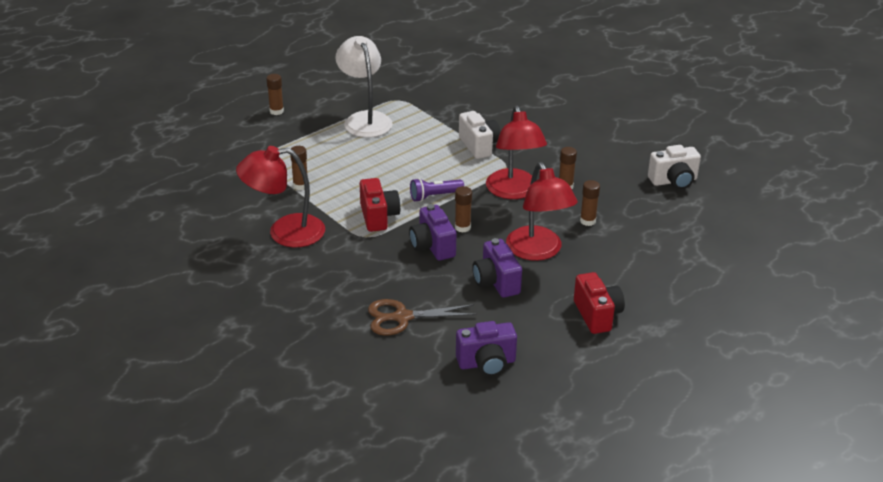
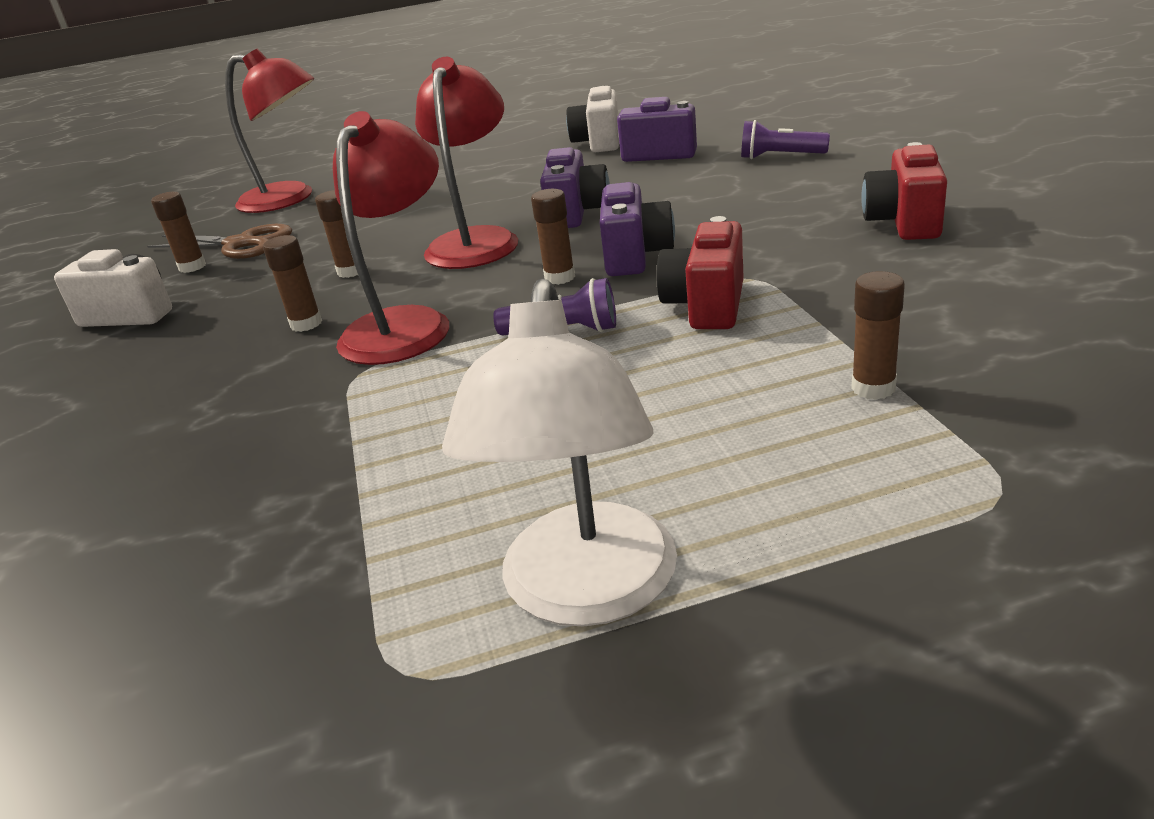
camera: 150 degrees left, 5 degrees down
(276, 111) = (944, 731): brown glue stick -> brown glue stick (192, 267)
(285, 232) = (924, 295): red lamp -> red lamp (290, 199)
(390, 361) = (779, 157): none -> purple flashlight
(402, 317) = (741, 187): brown scissors -> brown scissors (240, 244)
(479, 146) = (354, 432): white camera -> white camera (599, 143)
(597, 315) = (486, 183): red camera -> red camera (904, 222)

